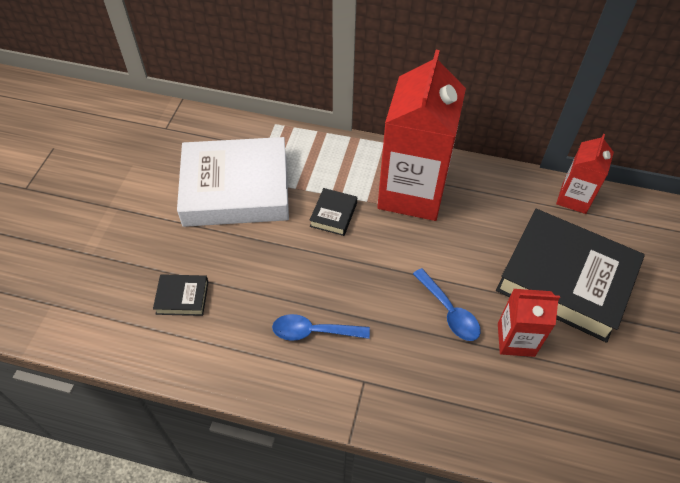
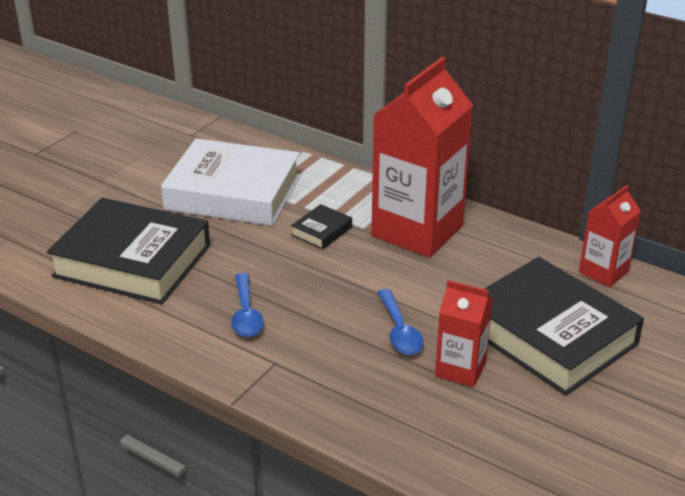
camera: 20 degrees right, 20 degrees down
(182, 297) = (132, 261): black book -> black book, size x2.45
(313, 331) = (246, 314): blue spoon -> blue spoon turned 120 degrees counterclockwise

